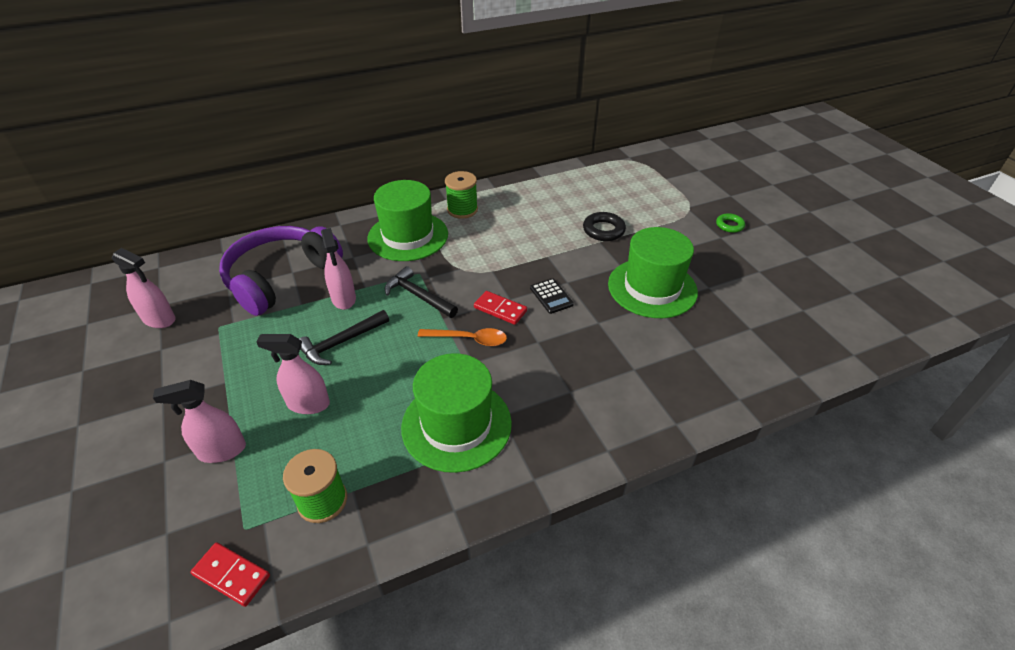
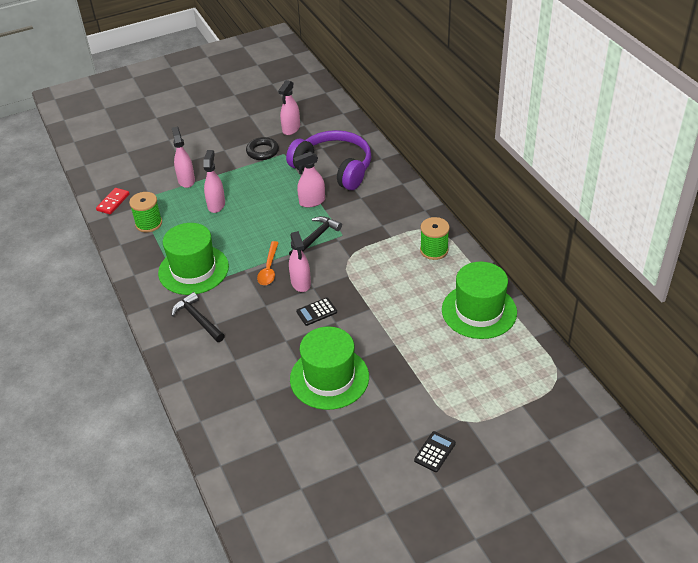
camera: 90 degrees right, 0 degrees up
(341, 342) = (268, 208): black hammer -> black hammer (198, 319)
(408, 236) = (390, 222): green hat -> green hat (479, 311)
(500, 309) = (300, 283): red domino -> pink spray bottle
(603, 230) = (413, 347): black ring -> black ring (262, 151)
(729, 225) = (434, 452): green ring -> black calculator

